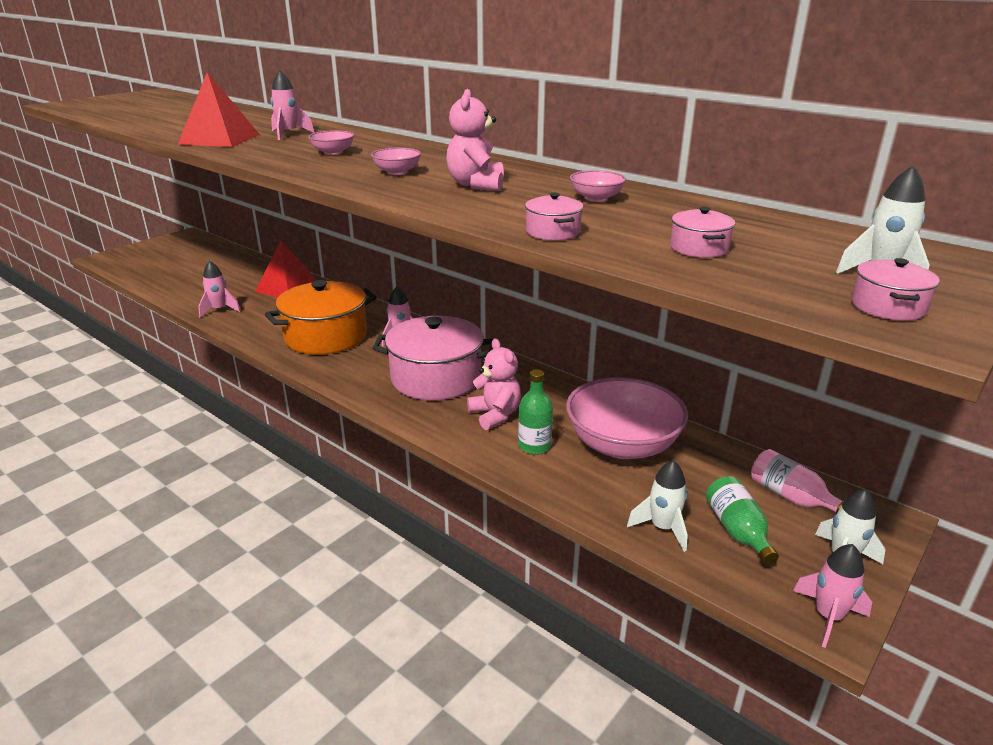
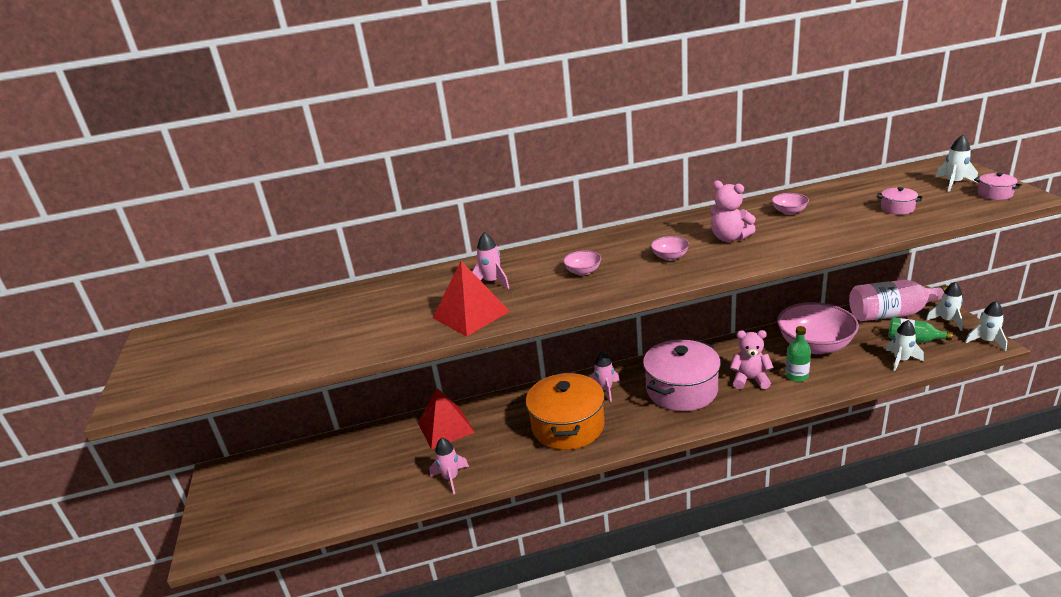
camera: 50 degrees left, 0 degrees up
(553, 232) = (847, 235): pink pot -> none
(791, 496) = (892, 314): pink bottle -> pink bottle, size x1.77
(828, 617) = (986, 341): pink rocket -> white rocket

